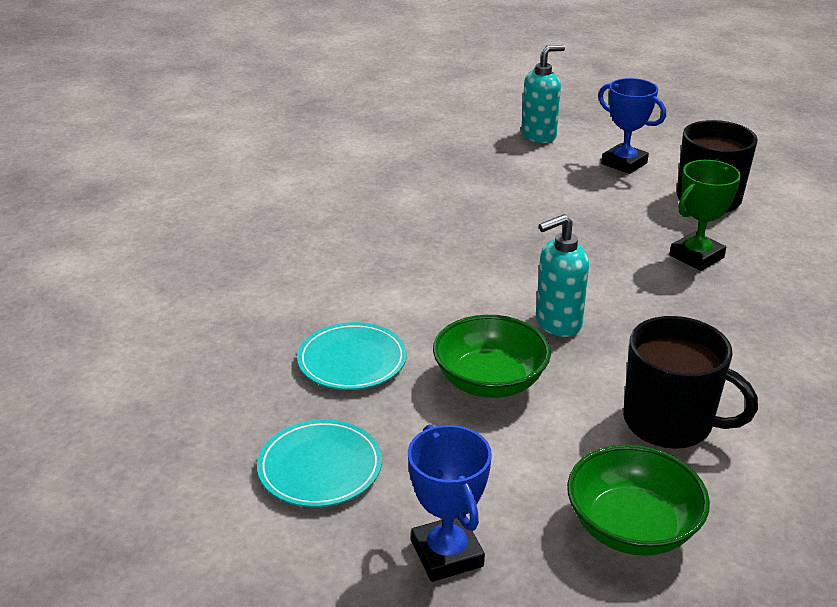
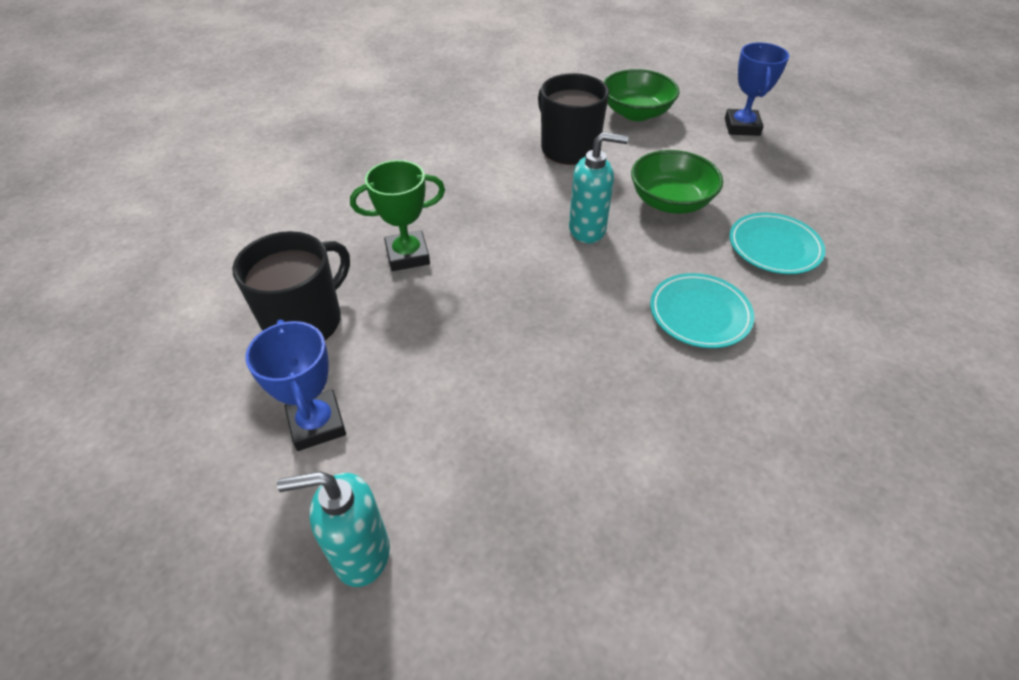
camera: 155 degrees left, 15 degrees up
(320, 468) = (809, 182): turquoise plate -> turquoise plate (699, 314)

